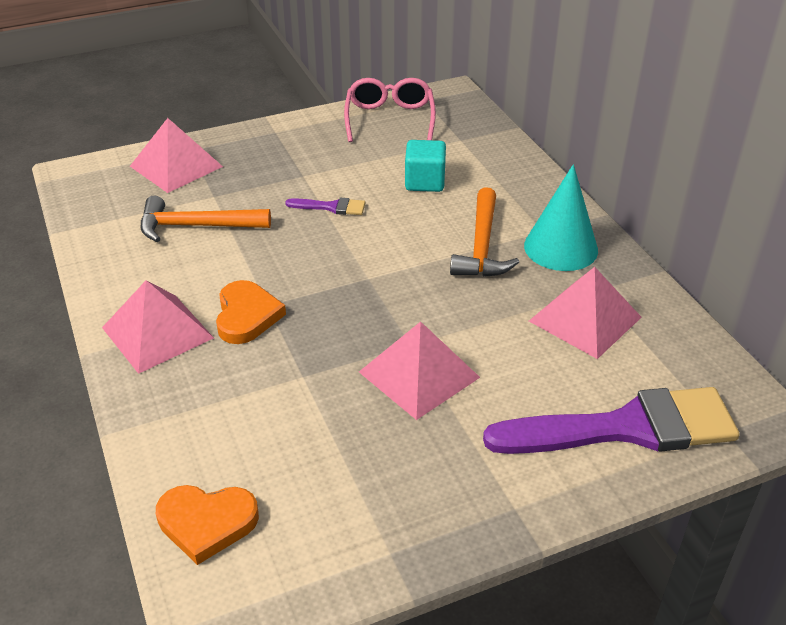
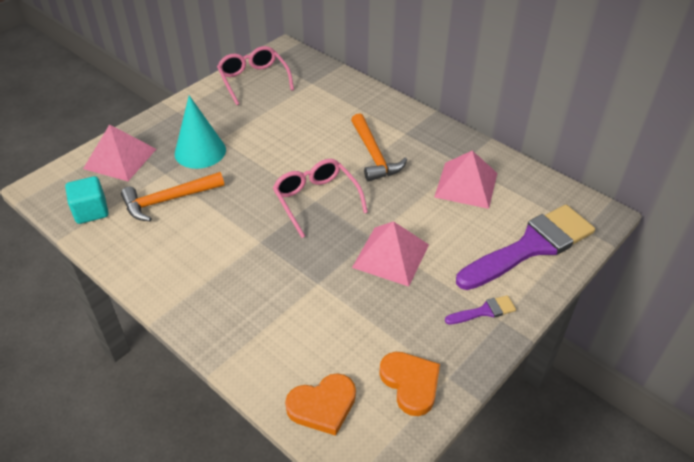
camera: 25 degrees left, 5 degrees up
(157, 332) = (195, 288): pink pyramid -> none
(246, 316) = (251, 254): orange heart -> orange heart (410, 383)
(331, 207) = (256, 157): purple brush -> purple brush (484, 311)
(369, 278) = (316, 200): none -> pink glasses
(425, 182) = (308, 120): turquoise cube -> turquoise cube (91, 211)
(560, 248) = (423, 141): turquoise cone -> turquoise cone (200, 151)

